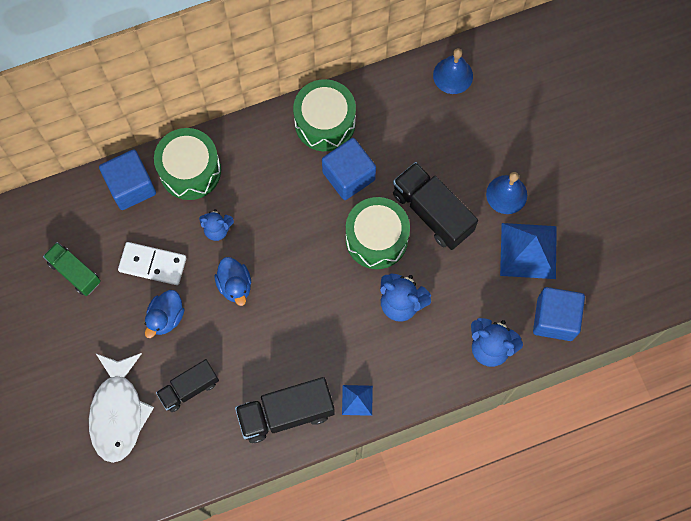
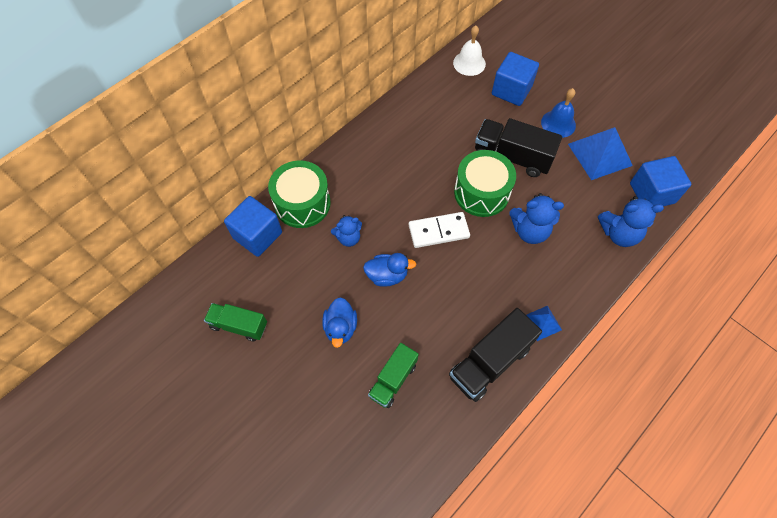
camera: 25 degrees left, 10 degrees down
(118, 412) = (338, 432): white fish -> none
(153, 264) = (307, 289): white domino -> white domino (438, 231)
(189, 388) = (393, 380): black truck -> green truck
(235, 285) = (387, 275): blue duck -> blue duck turned 45 degrees counterclockwise
(325, 122) = (393, 128): green drum -> none
(348, 176) = (433, 157): blue cube -> blue cube (511, 90)
(453, 75) = (469, 63): blue bell -> white bell

